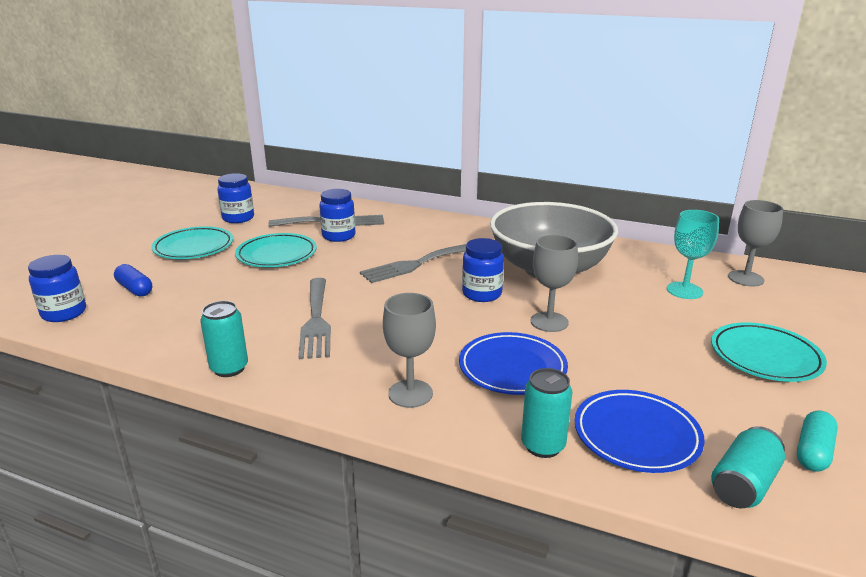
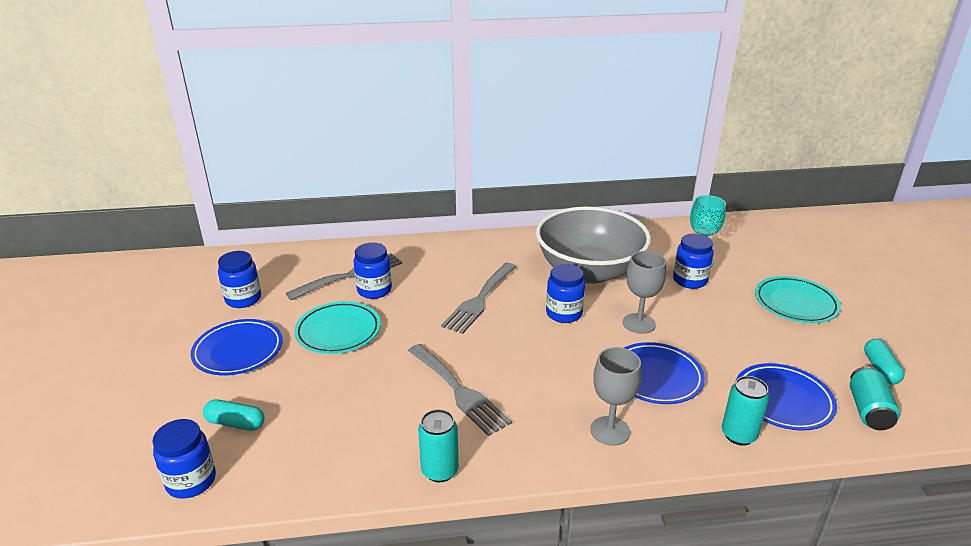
camera: 30 degrees left, 5 degrees up
(135, 289) = (235, 423): blue capsule -> turquoise capsule
(194, 247) = (238, 351): turquoise plate -> blue plate
(652, 303) = (689, 280): none -> blue jar
(745, 278) = (726, 236): grey goblet -> none

